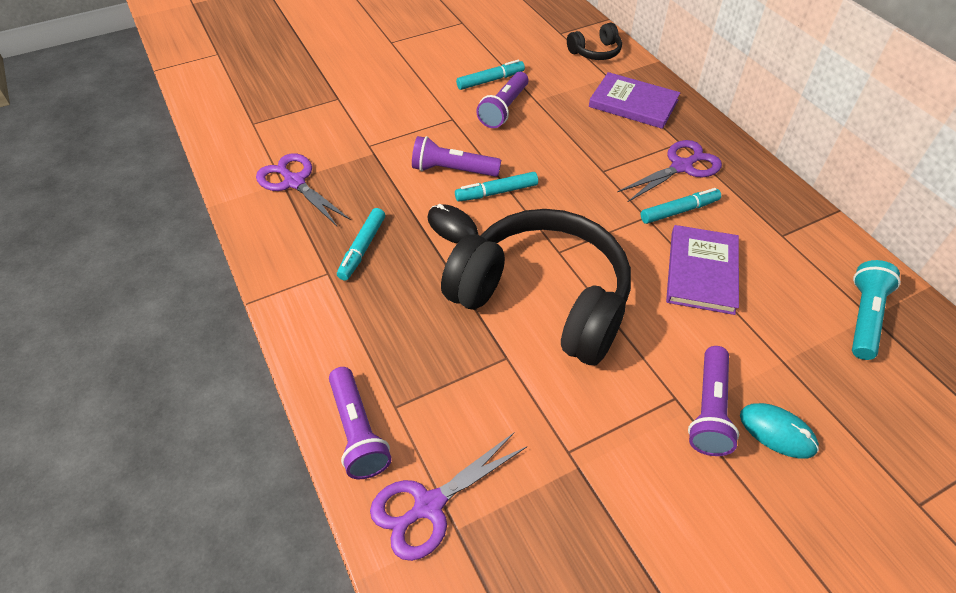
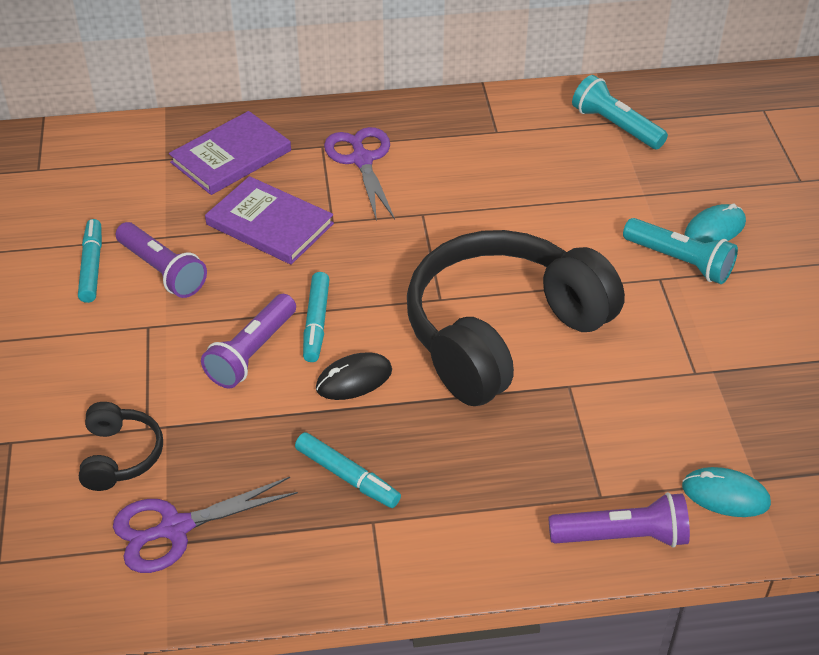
camera: 70 degrees left, 5 degrees down
(428, 505) = (725, 495): purple scissors -> turquoise mouse
(595, 52) = (106, 152): black headphones -> black headphones (120, 456)
(679, 211) = (427, 187): turquoise marker -> none
(702, 272) = (518, 203): purple book -> purple book (270, 224)
(709, 410) = (679, 261): purple flashlight -> turquoise flashlight

